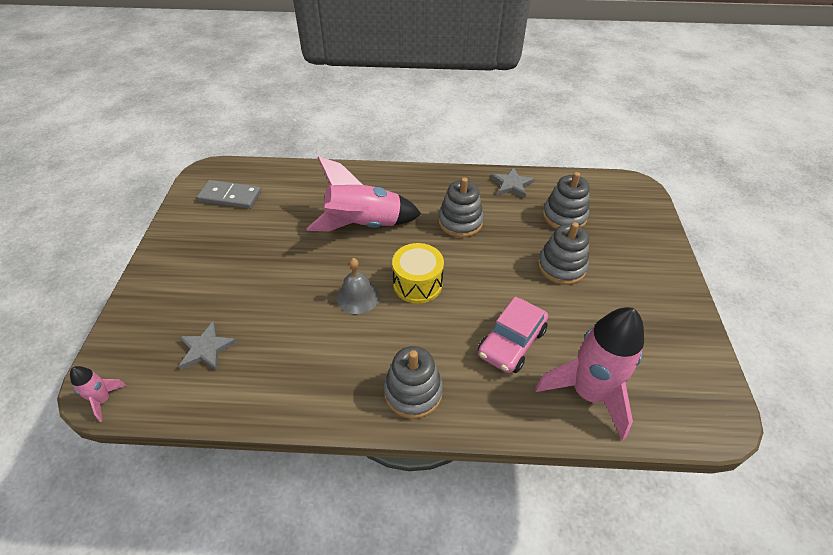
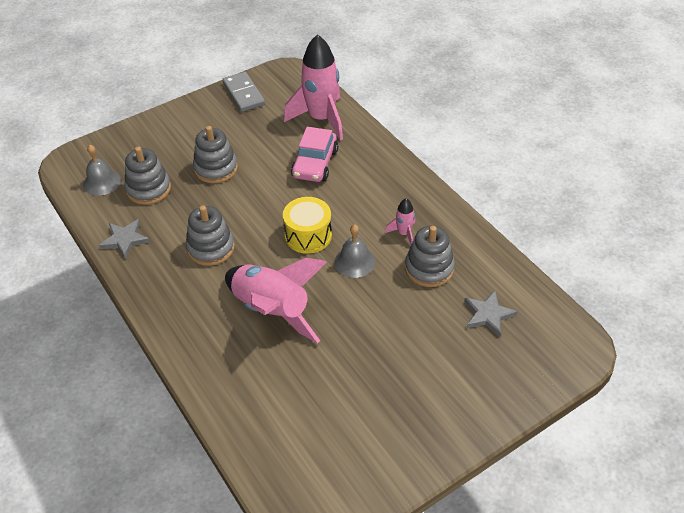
camera: 125 degrees left, 0 degrees up
(103, 400) = (581, 337): pink rocket -> pink rocket (404, 233)
(230, 196) = (328, 456): grey domino -> grey domino (243, 94)
(413, 392) = (399, 188): grey stacking toy -> grey stacking toy (429, 268)
(511, 342) = (315, 164): pink car -> pink car turned 105 degrees clockwise
(594, 196) = (102, 182): none -> grey bell

